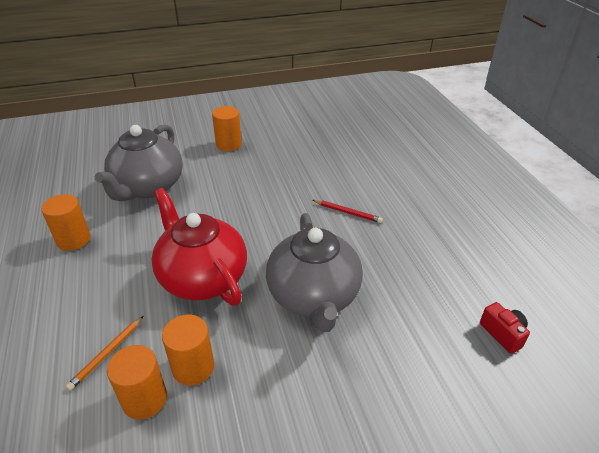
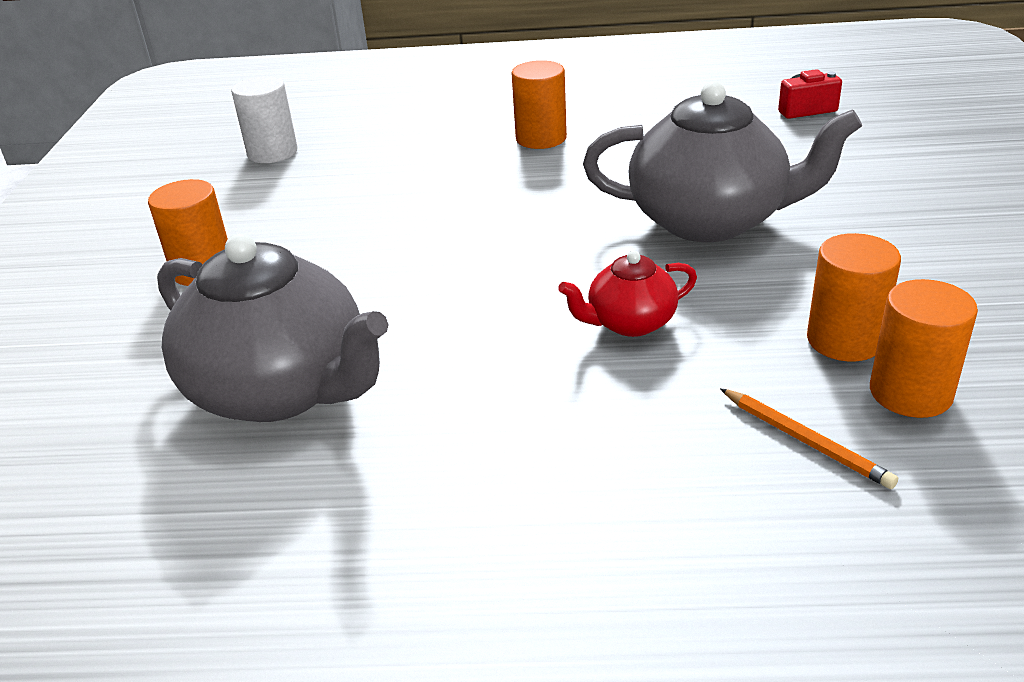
camera: 70 degrees left, 5 degrees down
(73, 240) = (422, 513): orange cylinder -> orange cylinder (541, 138)
(202, 277) = (630, 323): red teapot -> red teapot, size x0.49
(336, 131) = (272, 153): none -> white cylinder
(348, 212) = (523, 171): red pencil -> none

